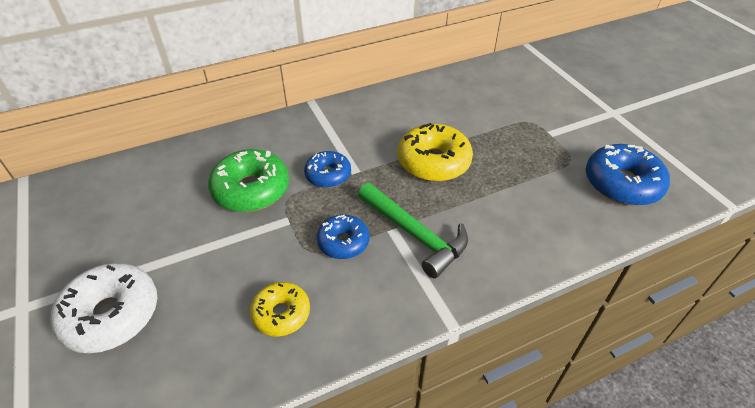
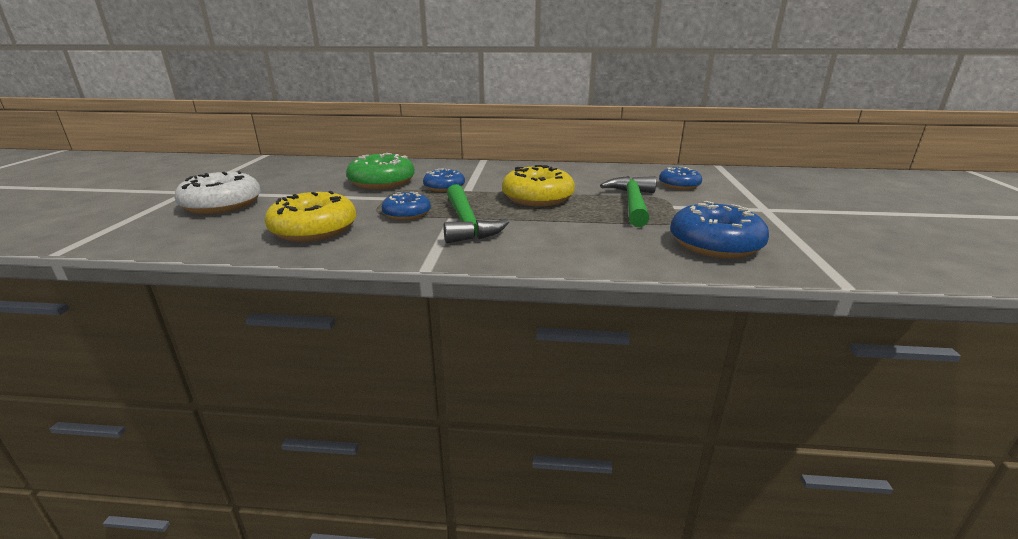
camera: 30 degrees right, 20 degrees down
(281, 314) = (314, 230): yellow donut -> yellow donut, size x1.63
(516, 140) = (632, 203): none -> green hammer
(526, 93) = (679, 185): none -> blue donut

